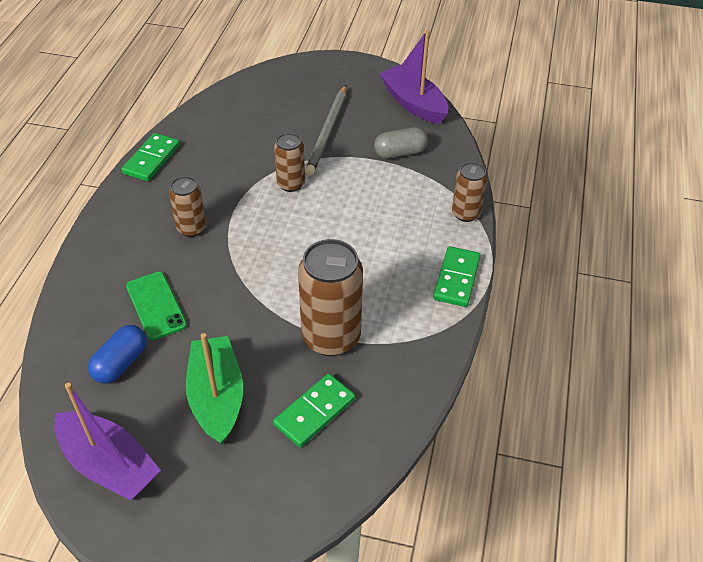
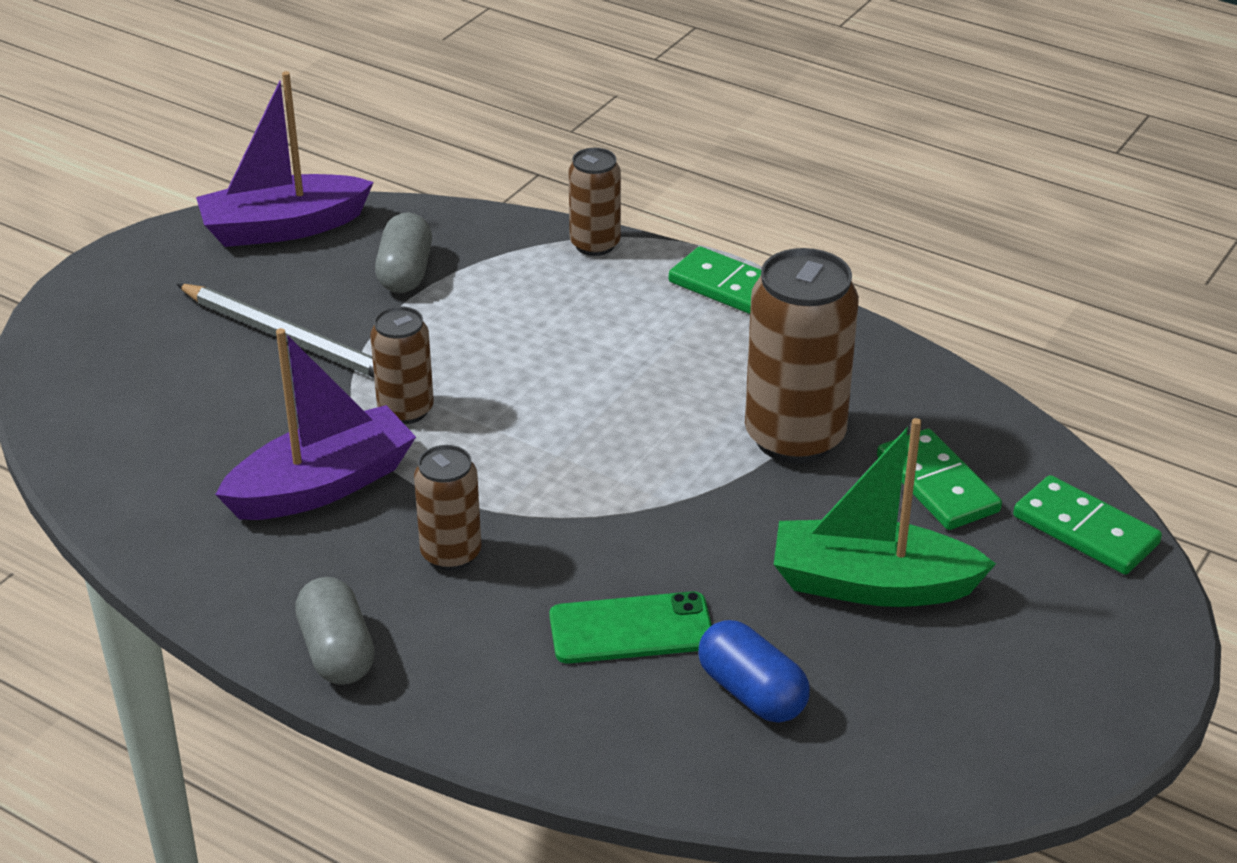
camera: 70 degrees left, 10 degrees down
(109, 465) = (970, 732): purple boat -> purple boat (323, 485)
(116, 211) = (337, 652): none -> grey capsule
(151, 159) = (206, 581): green domino -> green domino (1085, 530)

